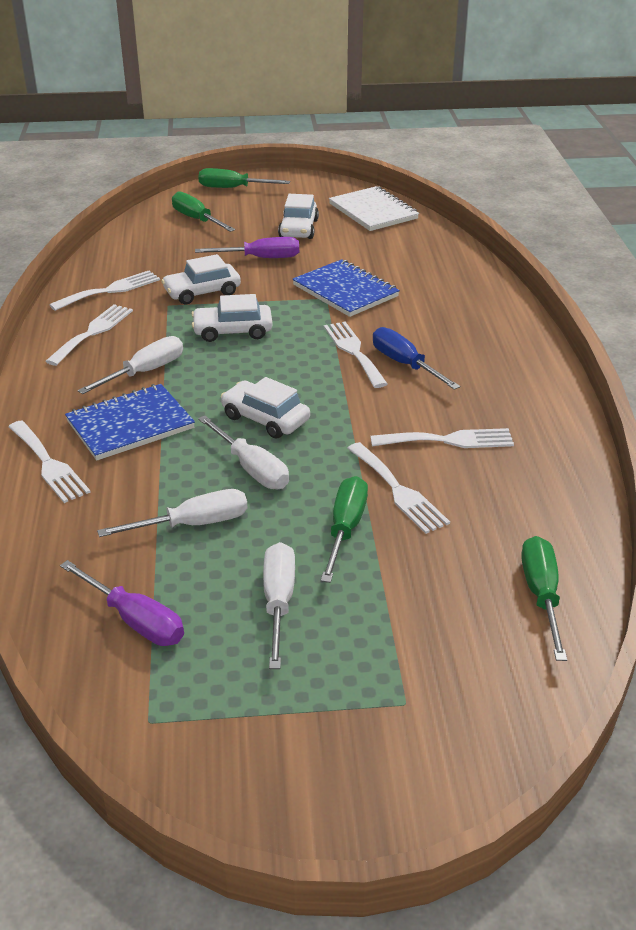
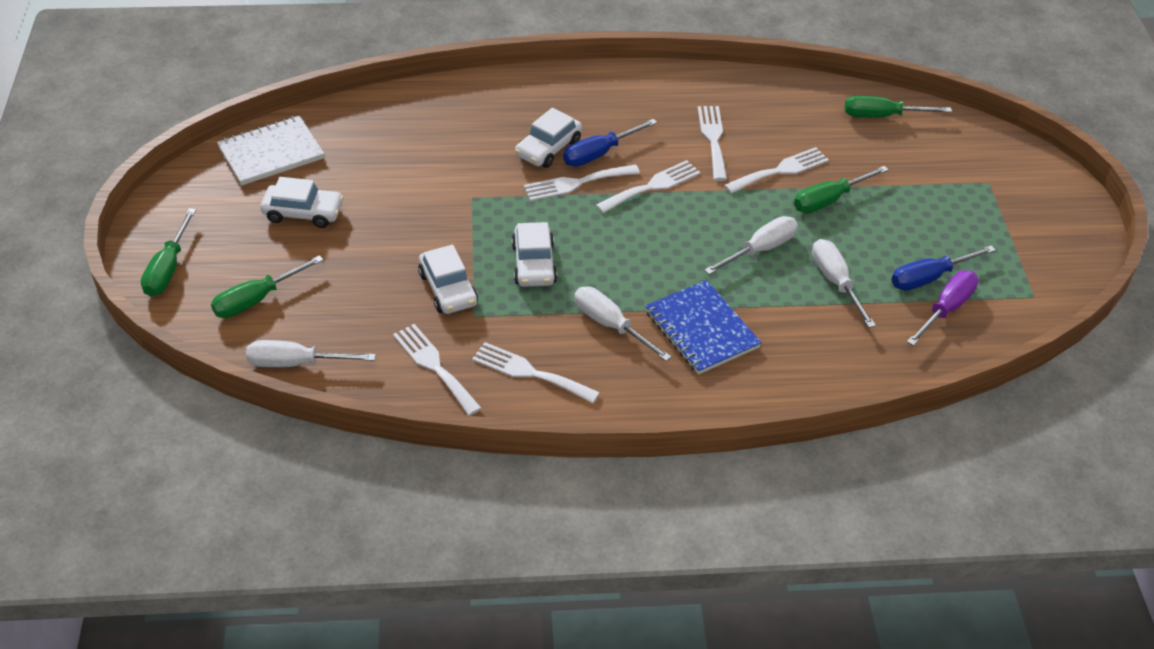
camera: 90 degrees left, 10 degrees up
(48, 464) = (766, 380): white fork -> white fork (652, 186)
(195, 610) = (929, 278): none -> blue screwdriver
(261, 258) = (373, 243): purple screwdriver -> none
(265, 419) = (687, 241): white car -> white car (548, 148)
(278, 602) = (913, 236): white screwdriver -> white screwdriver (296, 363)
(345, 291) = (458, 183): blue notebook -> none
(345, 529) = (829, 200): green screwdriver -> green screwdriver turned 45 degrees counterclockwise

